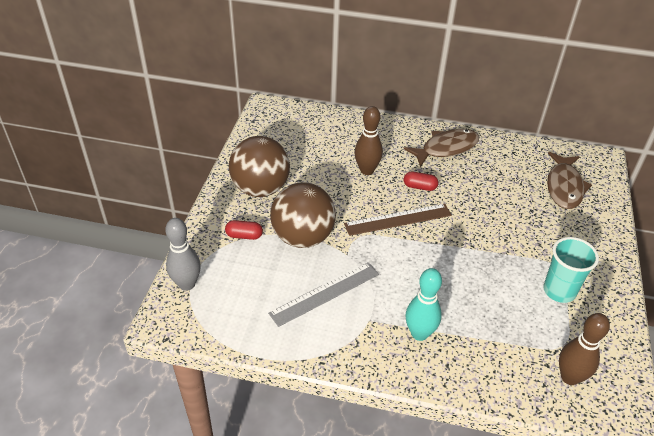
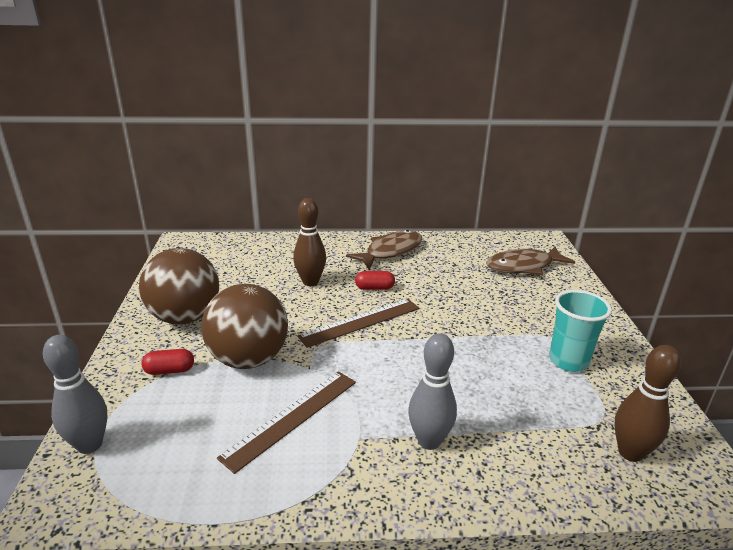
camera: 15 degrees left, 15 degrees down
(325, 293) = (292, 418): grey ruler -> brown ruler
(419, 333) = (429, 441): turquoise bowling pin -> grey bowling pin
(564, 187) = (523, 266): brown fish -> brown fish turned 75 degrees clockwise

